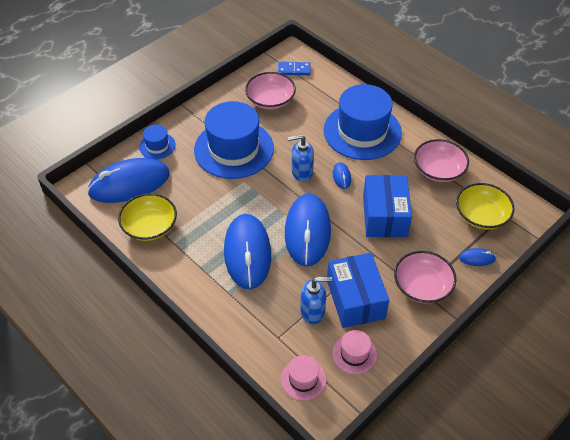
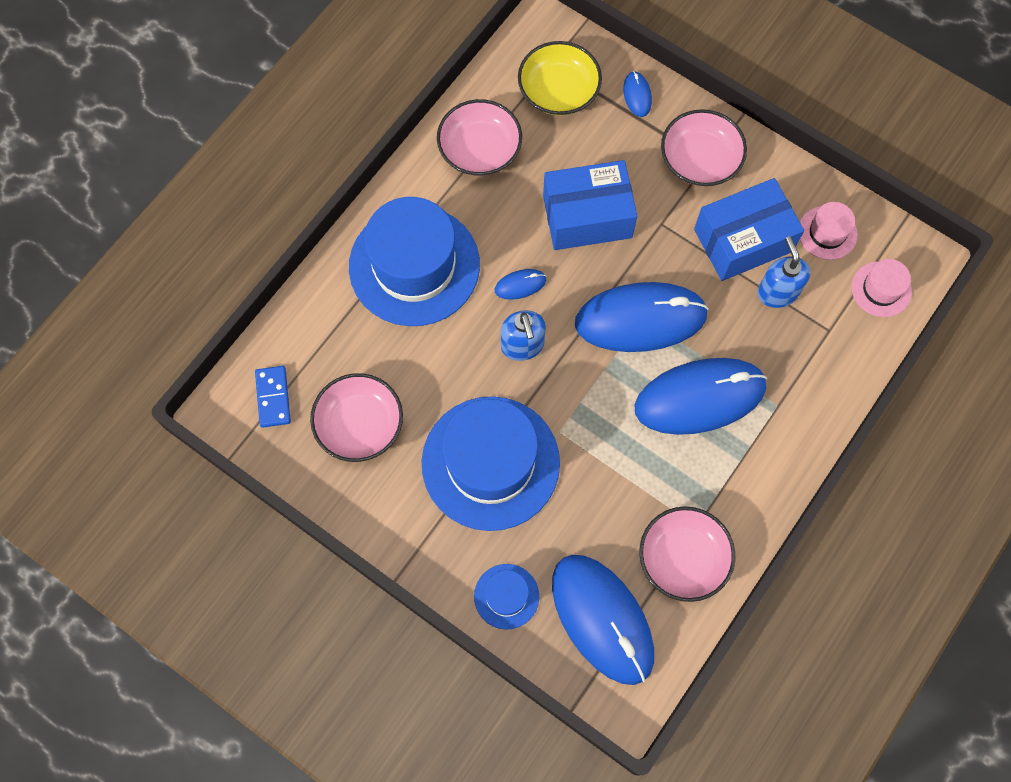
camera: 100 degrees left, 20 degrees up
(150, 226) = (683, 558): yellow bowl -> pink bowl

